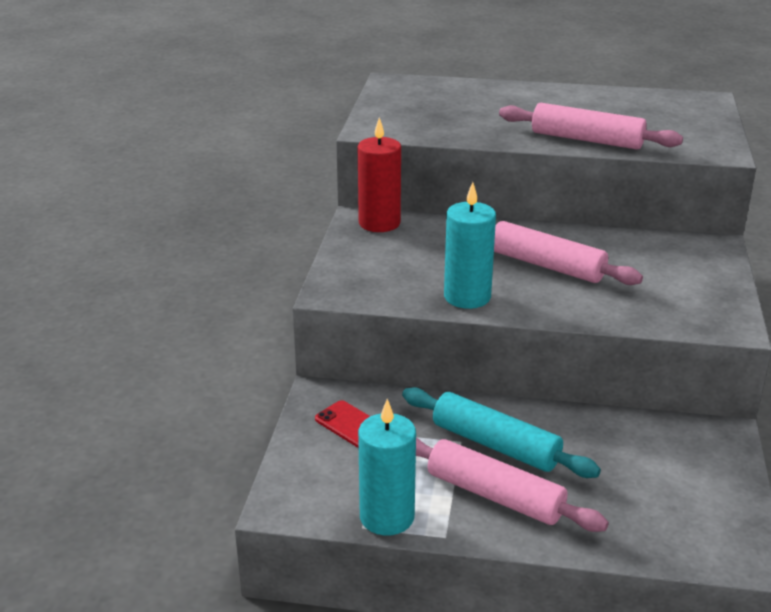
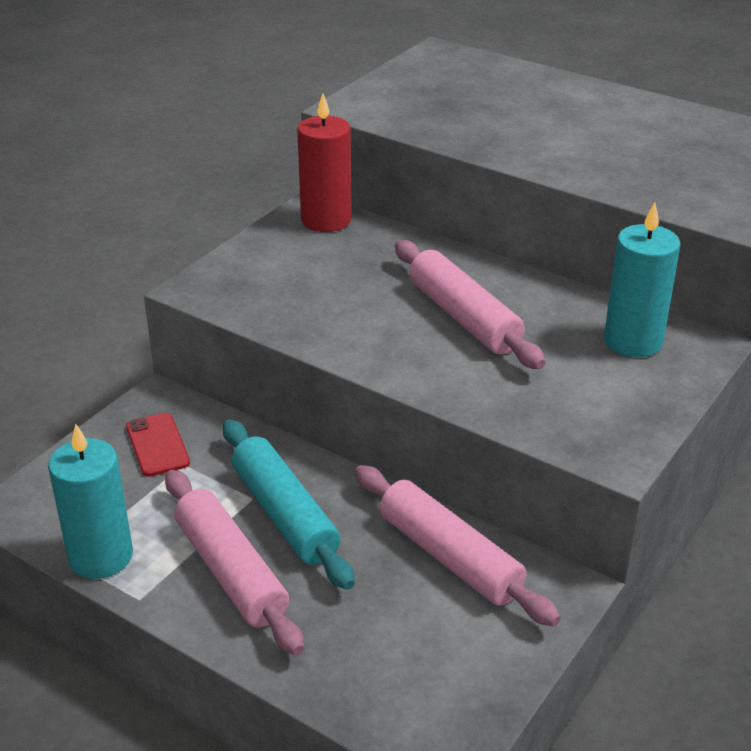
camera: 25 degrees right, 5 degrees up
(467, 297) = (334, 331): turquoise candle -> turquoise candle (633, 341)
(587, 140) = (590, 170): pink rolling pin -> pink rolling pin (449, 557)

